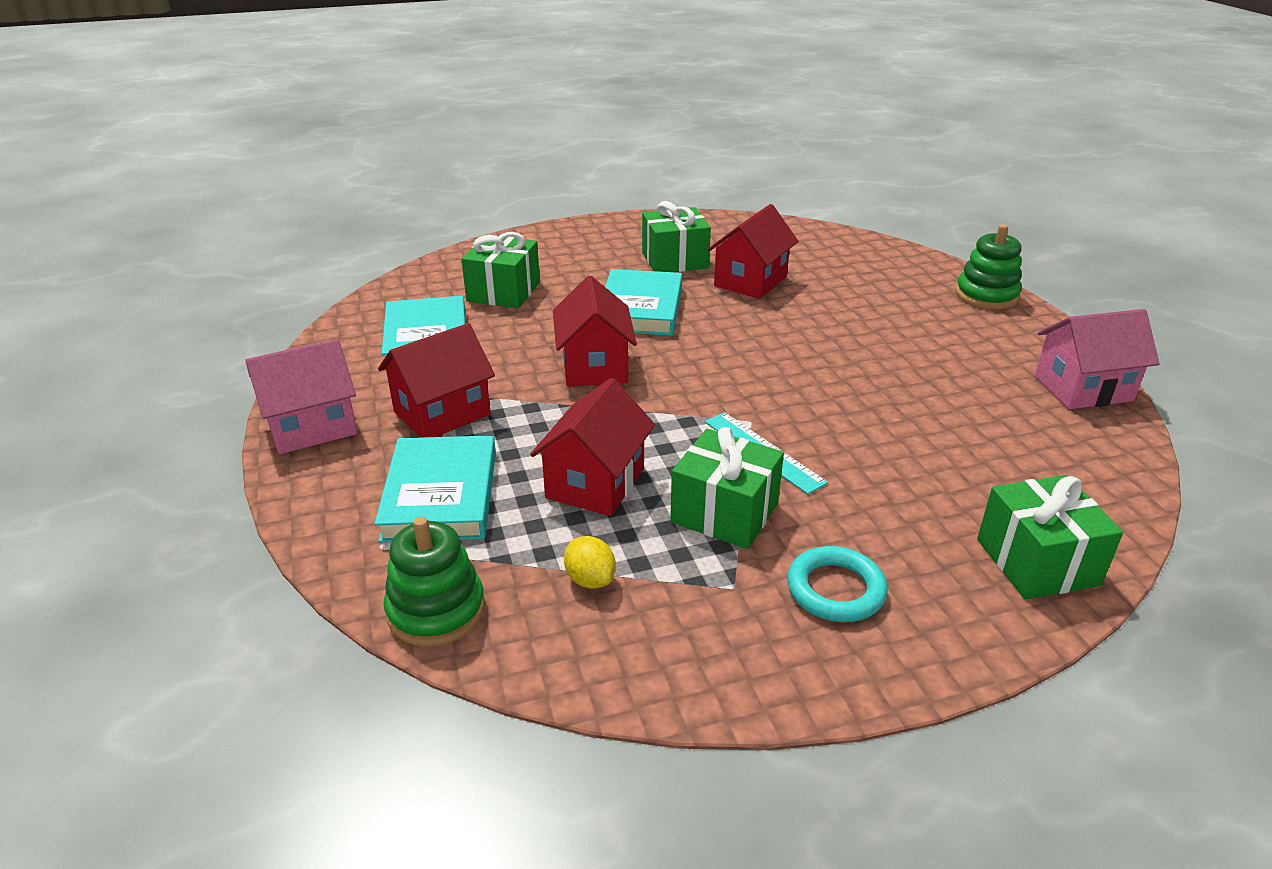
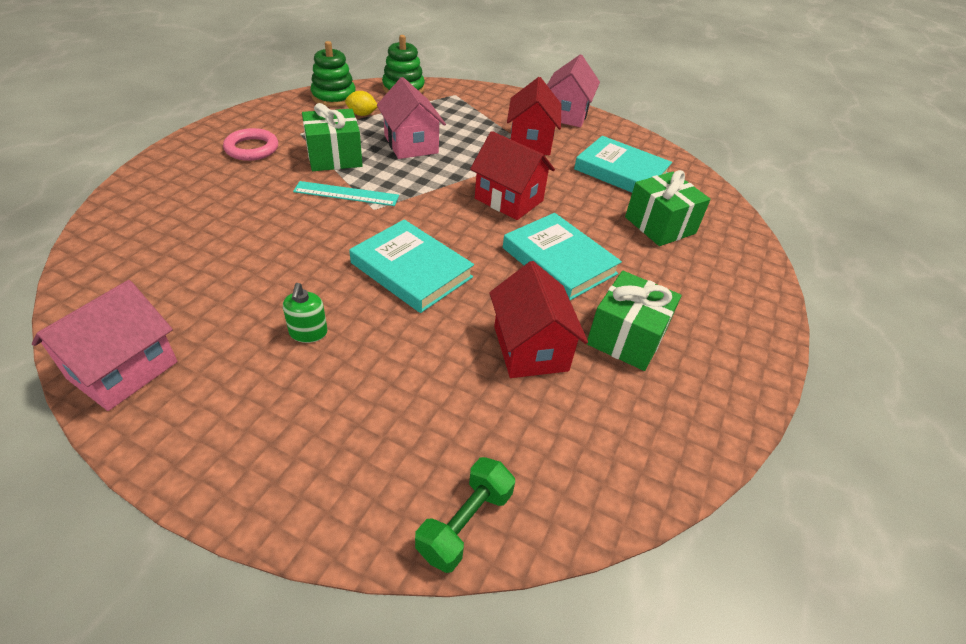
camera: 130 degrees right, 10 degrees up
(440, 495) = (466, 115): turquoise book -> turquoise book (411, 270)
(595, 483) = (411, 144): red house -> pink house
(835, 590) = (252, 148): turquoise ring -> pink ring
(884, 250) = (465, 523): none -> green dumbbell
(912, 352) = (308, 333): none -> green soap dispenser
(986, 295) = (275, 491): green stacking toy -> green stacking toy (334, 97)
(1037, 562) = (146, 200): green gift -> none

